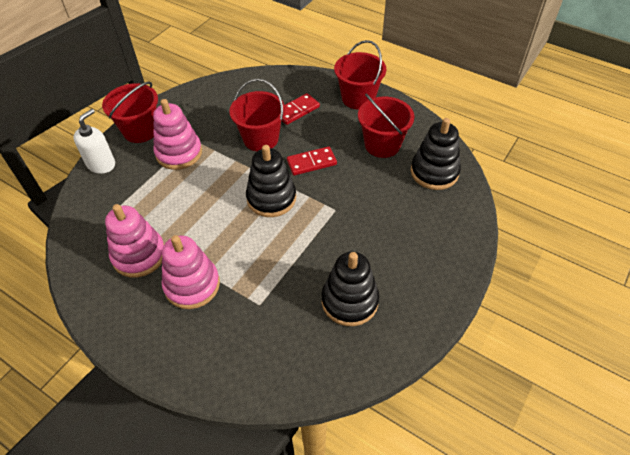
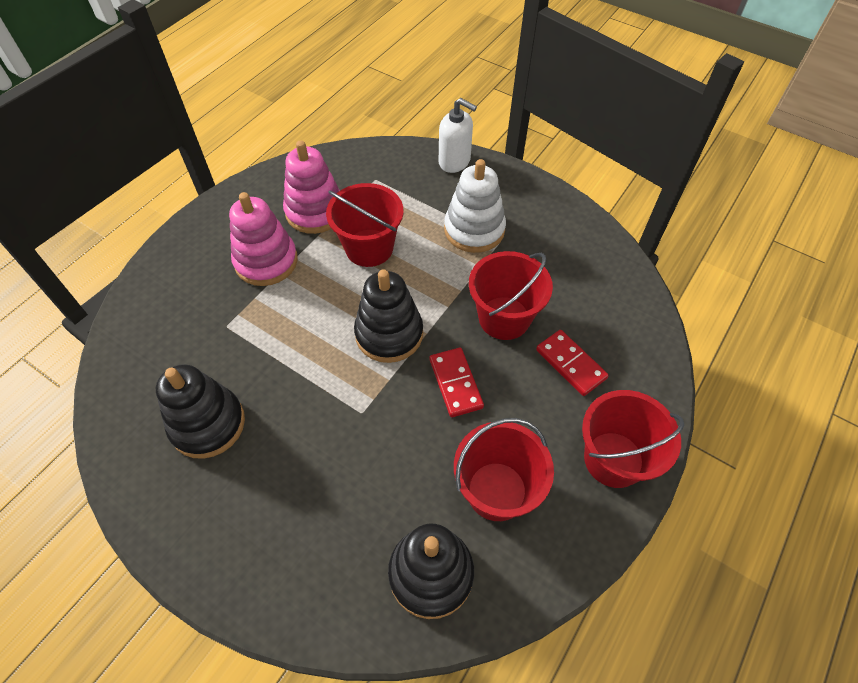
camera: 90 degrees right, 5 degrees up
(140, 130) = (514, 188): red bucket -> red bucket (369, 248)
(179, 153) = (474, 230): pink stacking toy -> white stacking toy

